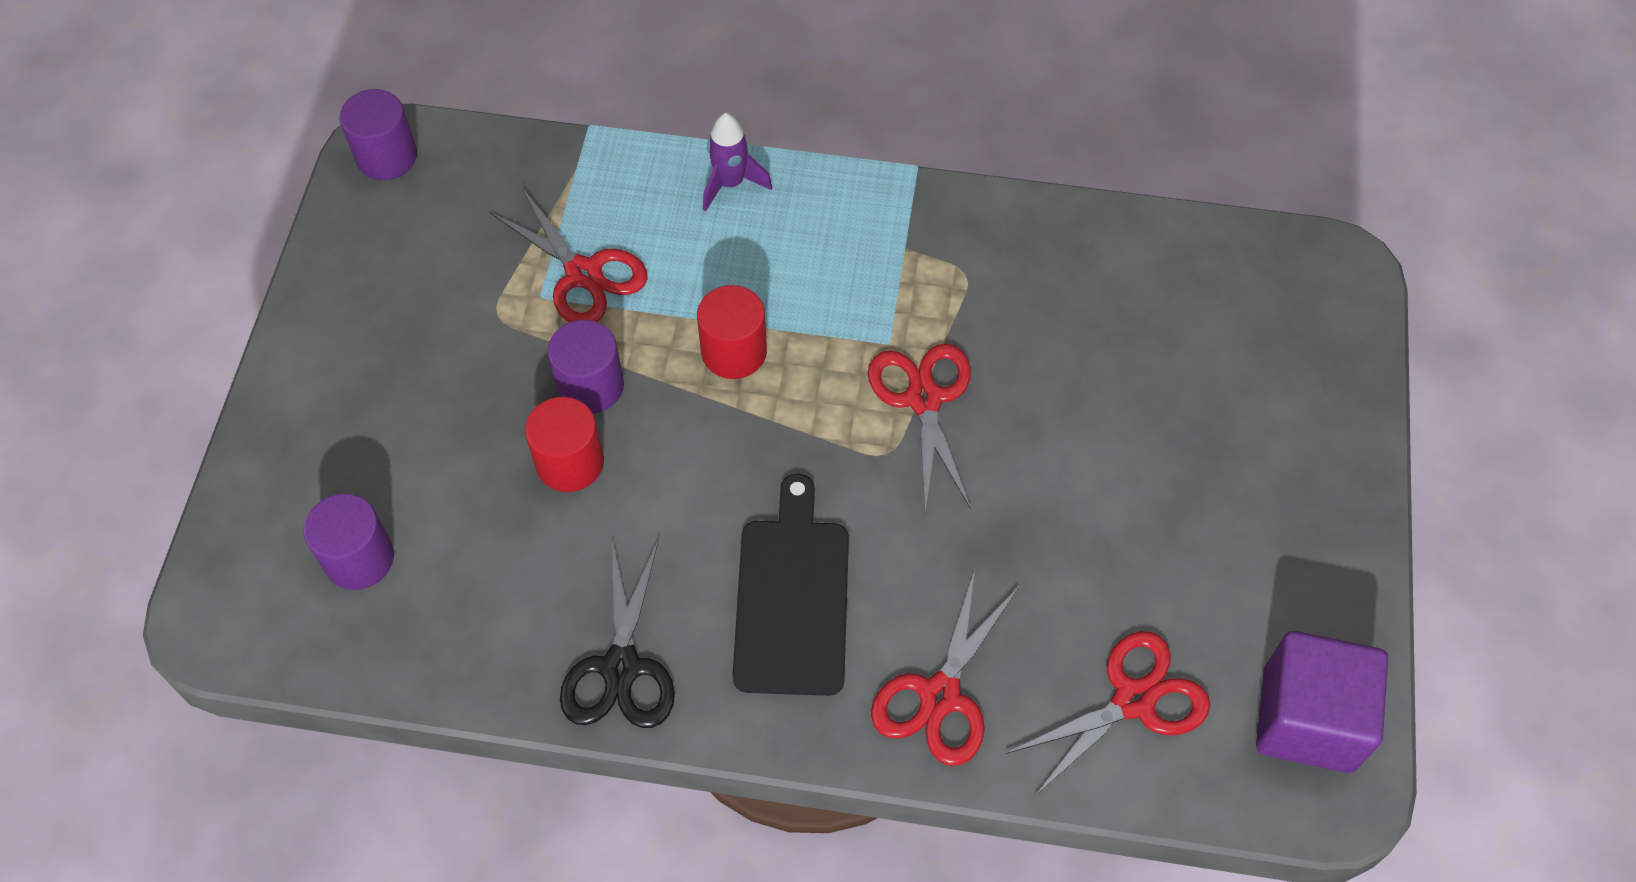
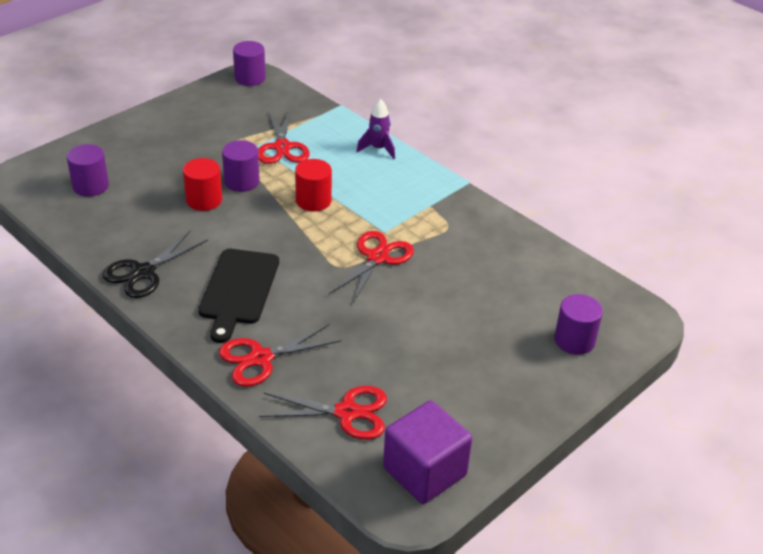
camera: 35 degrees right, 20 degrees down
(791, 597) = (238, 290): black cutting board -> black cutting board turned 150 degrees clockwise
(1292, 367) = (574, 340): none -> purple cylinder

